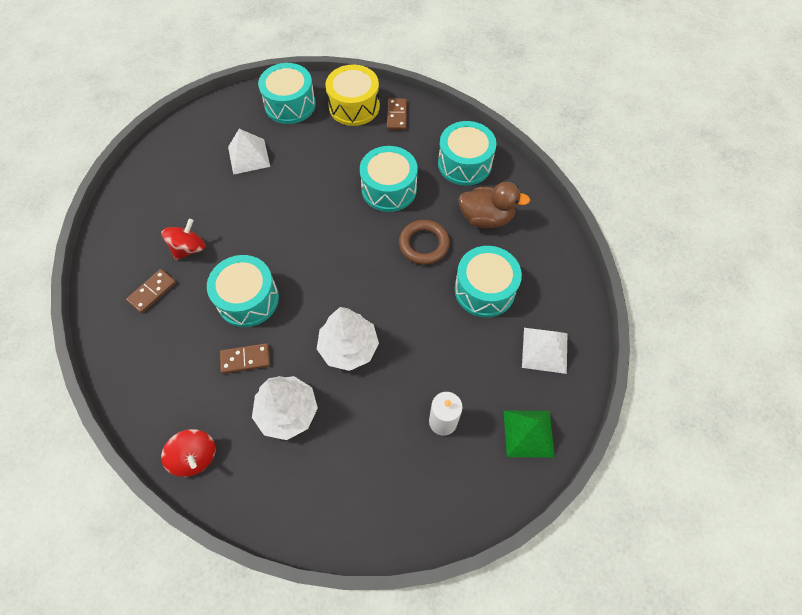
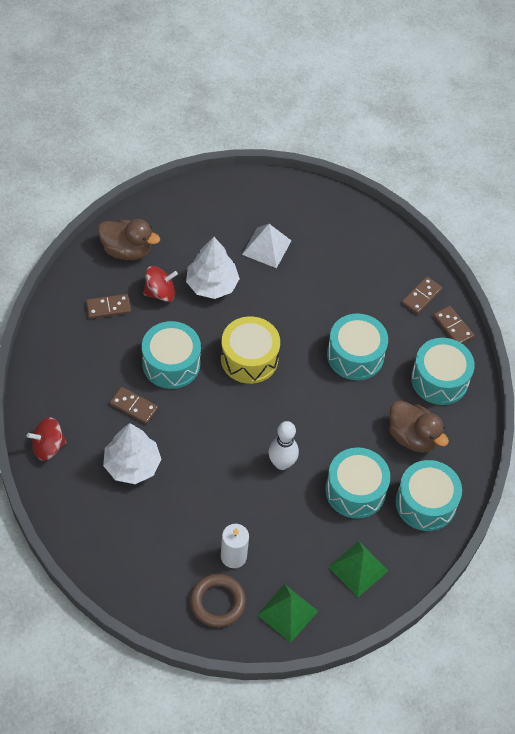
camera: 35 degrees right, 5 degrees down
(131, 234) = (127, 250): none -> brown duck
(195, 457) = (48, 447): red spinning top -> red spinning top turned 75 degrees clockwise
(290, 104) = (339, 224): turquoise drum -> turquoise drum (425, 503)
(348, 347) = (213, 454): white tree -> white tree (212, 284)
(354, 106) = (392, 262): yellow drum -> yellow drum (249, 358)
(410, 312) = (282, 463): none -> white bowling pin
(424, 244) = (341, 420): brown ring -> brown ring (217, 602)
(438, 121) = (453, 327): none -> brown domino
(545, 350) = (358, 569): white pyramid -> green pyramid

